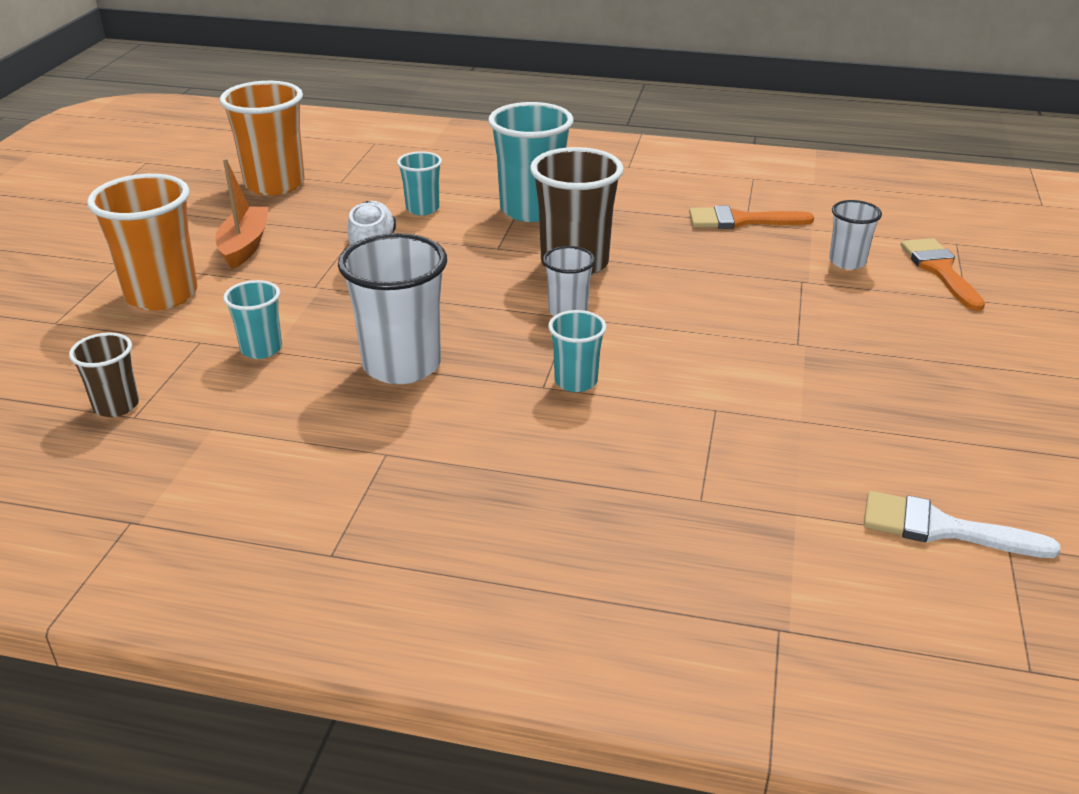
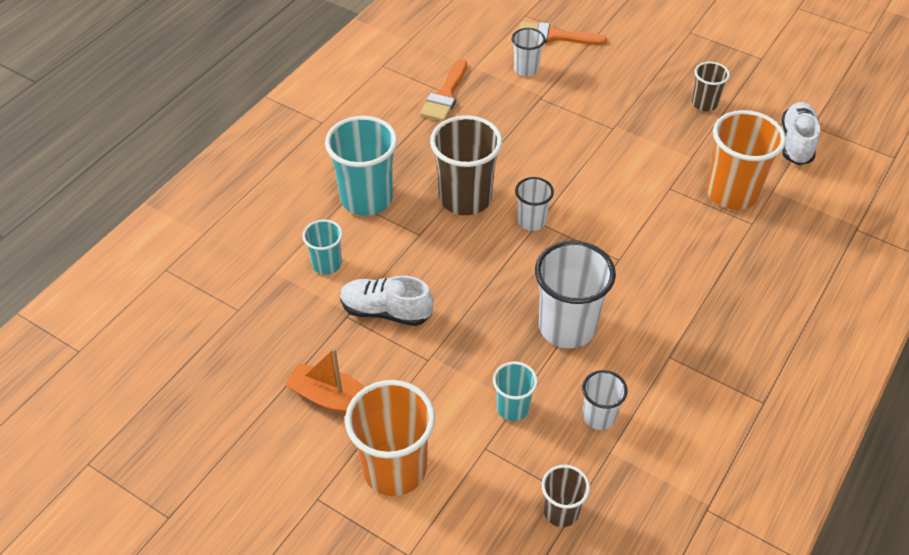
camera: 70 degrees left, 15 degrees up
(264, 411) = (599, 416): none -> white cup
(274, 184) = (214, 359): orange cup -> orange cup (732, 193)
(576, 381) = (619, 241): turquoise cup -> none
(937, 416) = (704, 104): none -> brown cup
(942, 528) = (796, 143): white brush -> white shoe

